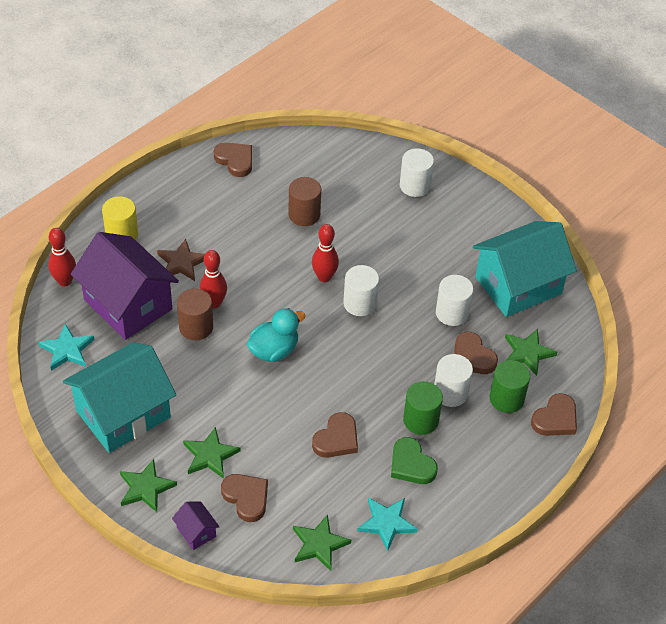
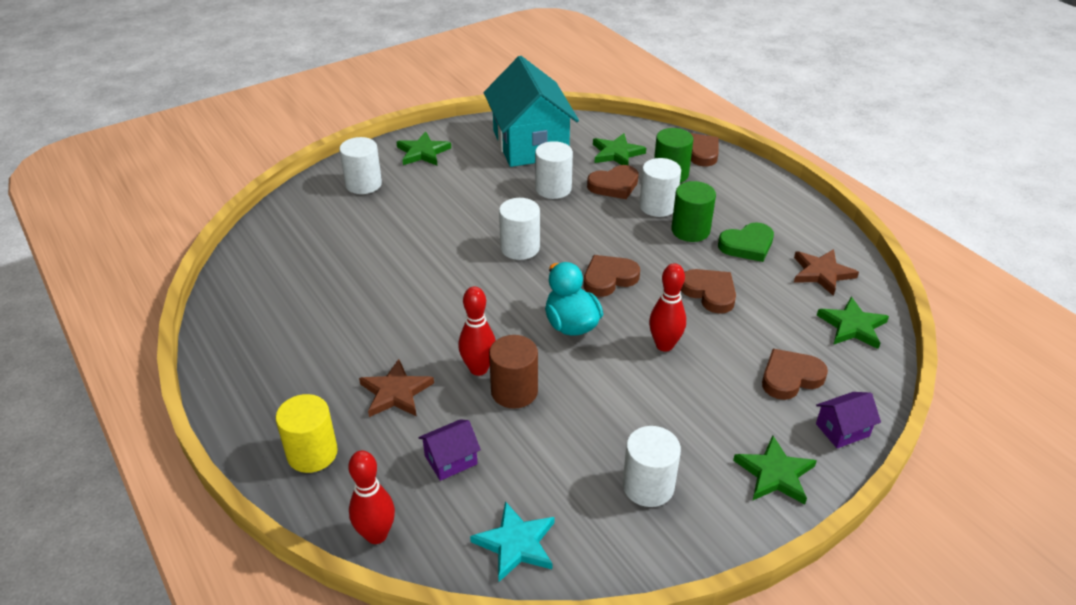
camera: 75 degrees left, 10 degrees down
(123, 414) = (648, 486): turquoise house -> white cylinder
(128, 304) = (451, 460): purple house -> purple house, size x0.41
(210, 455) = (725, 403): green star -> green star (423, 152)
(235, 160) = (237, 318): brown heart -> brown heart (609, 278)
(304, 214) = (364, 270): brown cylinder -> none
(324, 277) = (471, 268): red bowling pin -> red bowling pin (664, 345)
(386, 523) = (821, 273): turquoise star -> brown star

